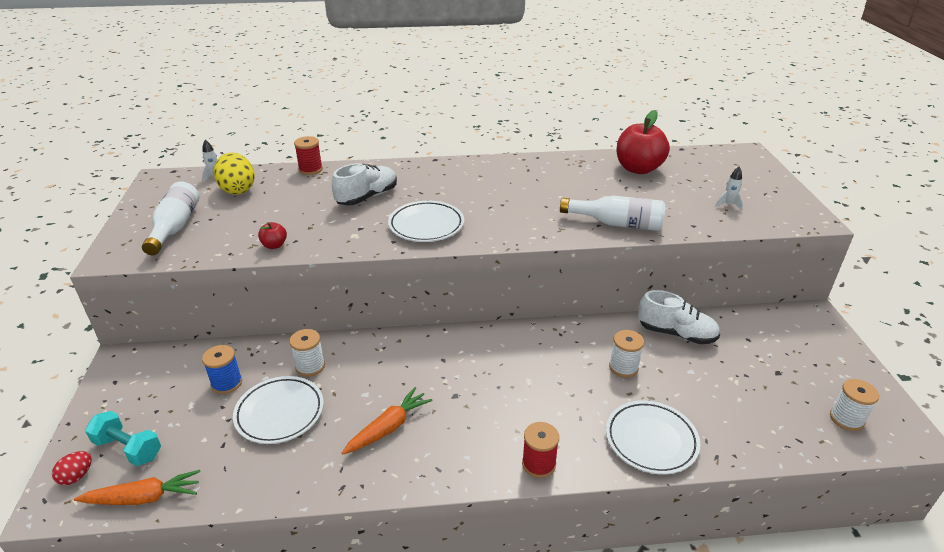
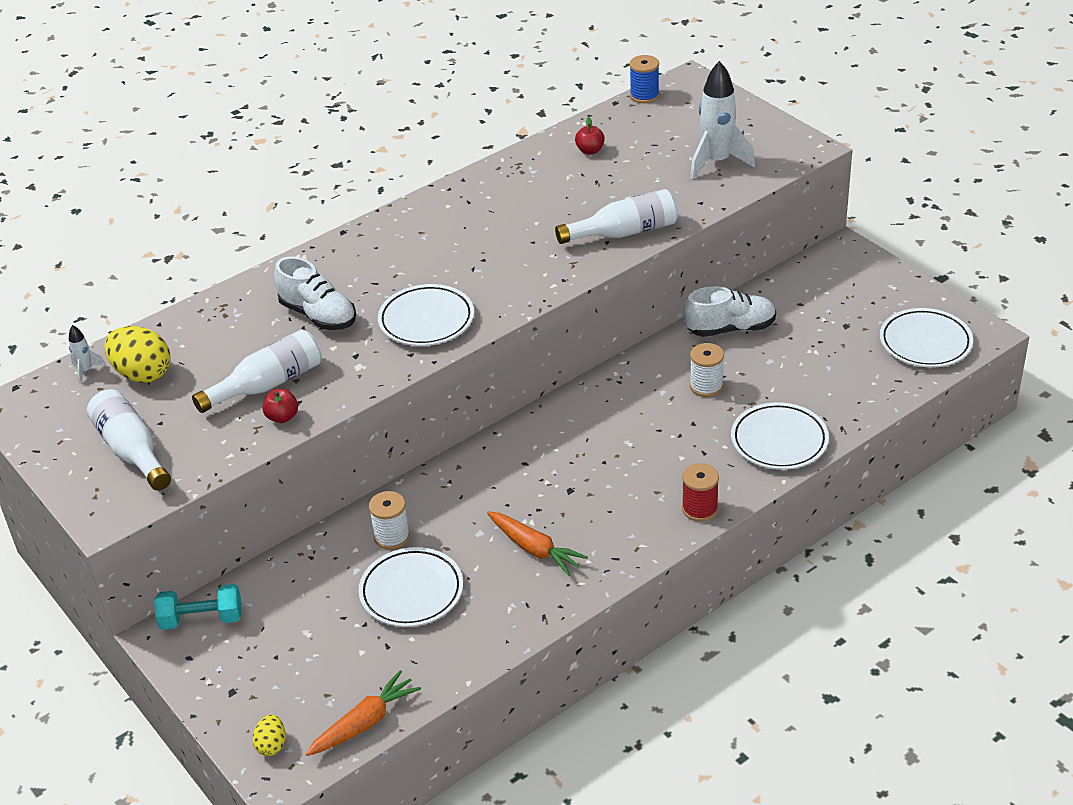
camera: 30 degrees left, 5 degrees up
(77, 476) = (271, 745): red egg -> yellow egg
(128, 448) = (293, 699): turquoise dumbbell -> turquoise dumbbell (201, 619)
(227, 383) = (320, 595): blue spool -> blue spool (644, 96)
(291, 223) = (267, 384): none -> white bottle
(310, 169) = (201, 309): red spool -> none
(367, 197) = (318, 315): white shoe -> white shoe turned 120 degrees clockwise
(388, 427) = (534, 549): orange carrot -> orange carrot turned 120 degrees clockwise
(638, 169) = (590, 151): red apple -> red apple, size x0.45
(728, 205) = (717, 162): white rocket -> white rocket, size x2.20
(846, 419) = (925, 343): white spool -> white plate

